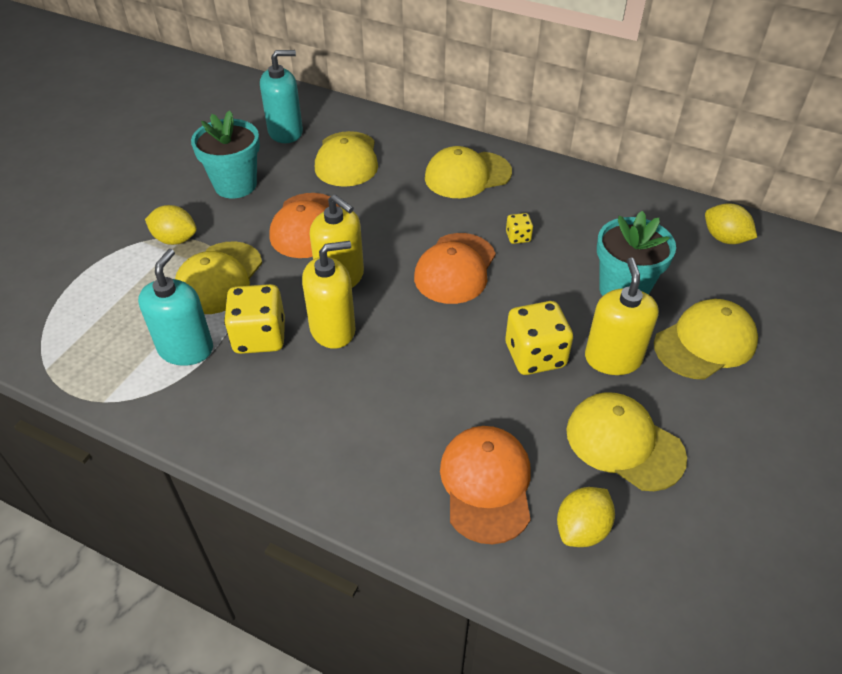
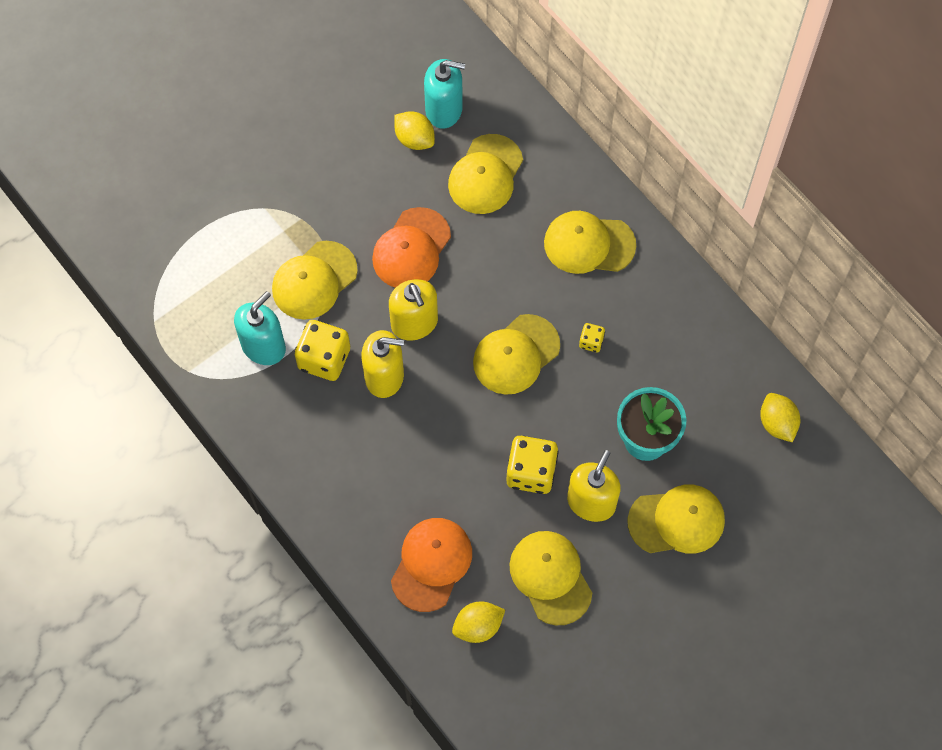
camera: 25 degrees right, 20 degrees up
(175, 239) = (293, 218): yellow lemon -> yellow lemon (414, 139)
(235, 185) = (369, 168): turquoise flower pot -> none
(455, 269) = (516, 354): orange cap -> yellow cap

